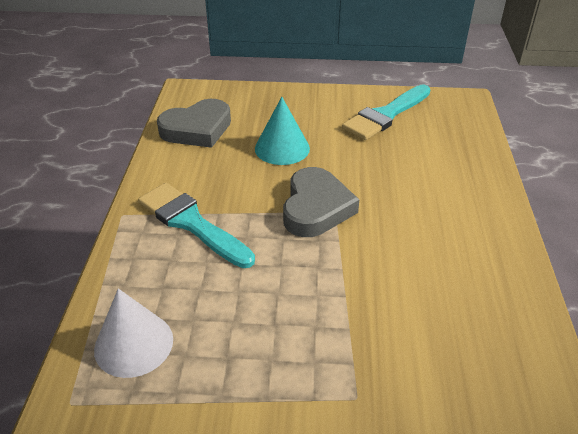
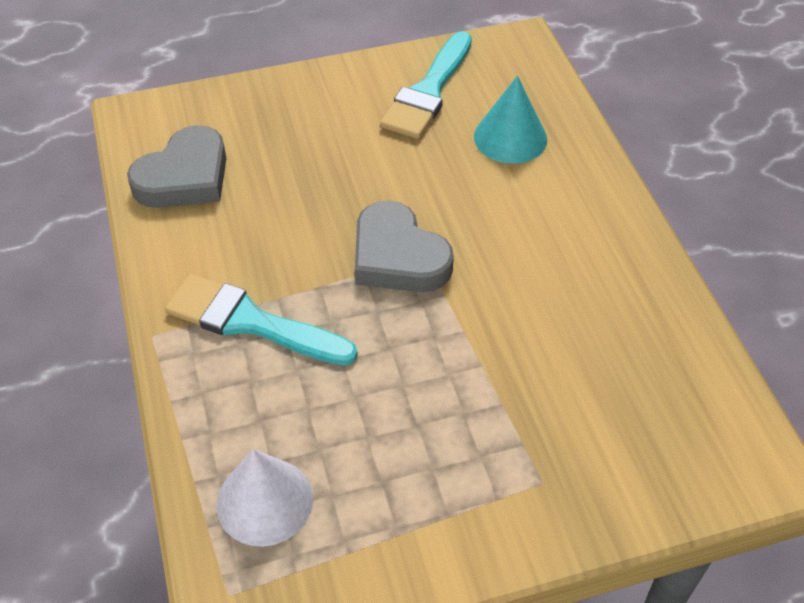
camera: 20 degrees left, 10 degrees up
(282, 148) = (315, 178): turquoise cone -> turquoise cone (510, 137)
(316, 208) = (398, 257): grey heart -> grey heart turned 150 degrees clockwise

